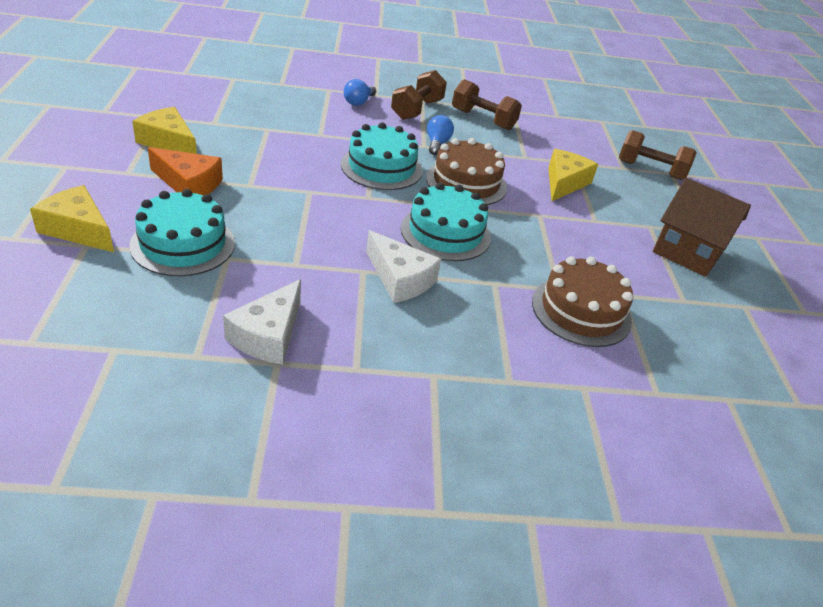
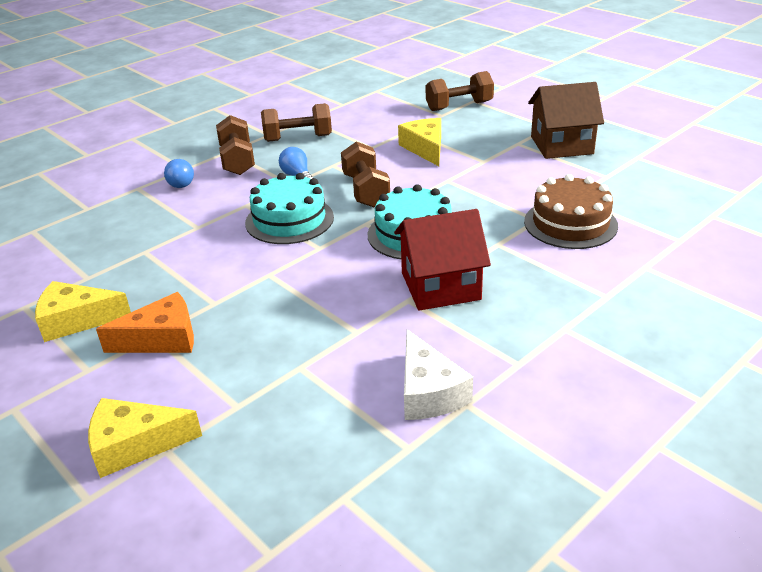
camera: 35 degrees left, 5 degrees down
(183, 244) = (247, 384): turquoise cake -> none
(400, 279) = (440, 286): white cheese -> red house
(466, 182) = (366, 190): brown cake -> brown dumbbell

